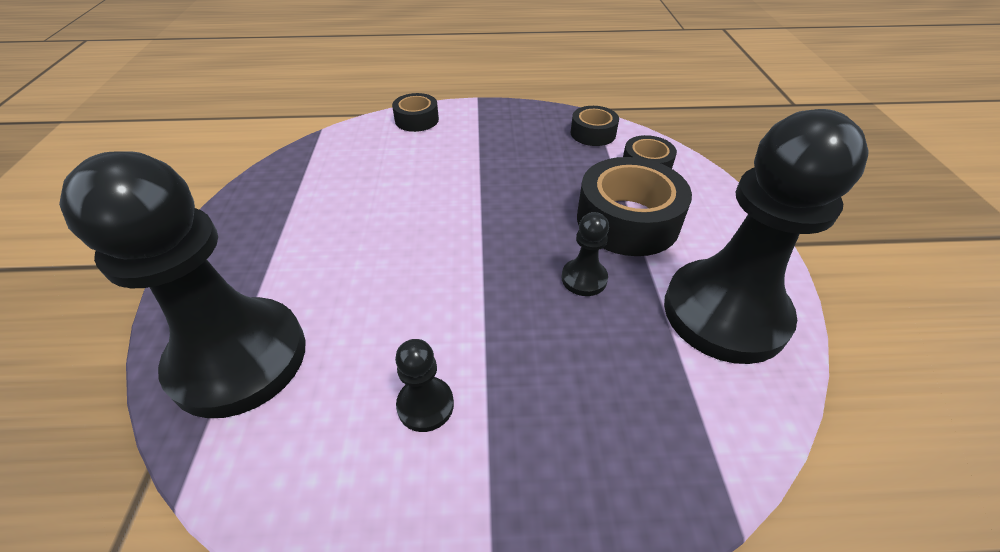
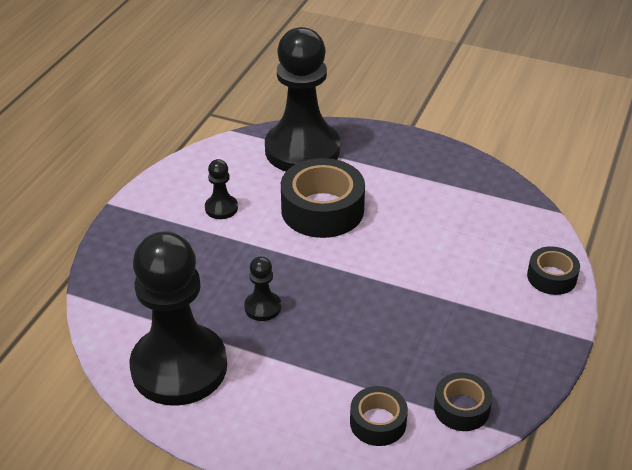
camera: 115 degrees right, 5 degrees down
(627, 220) = (307, 364): black tape -> black tape (322, 210)

